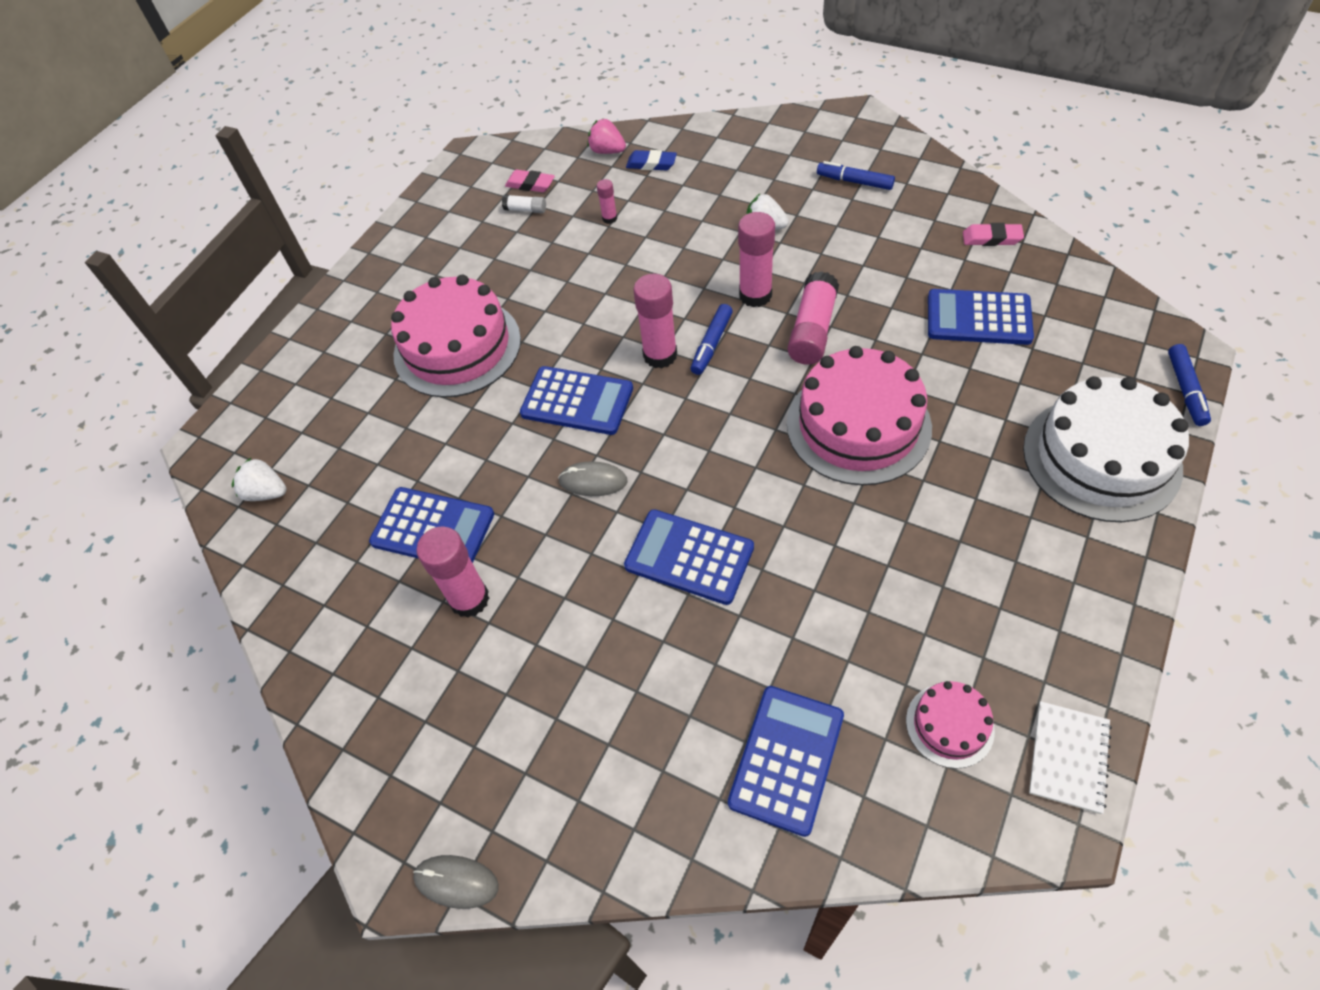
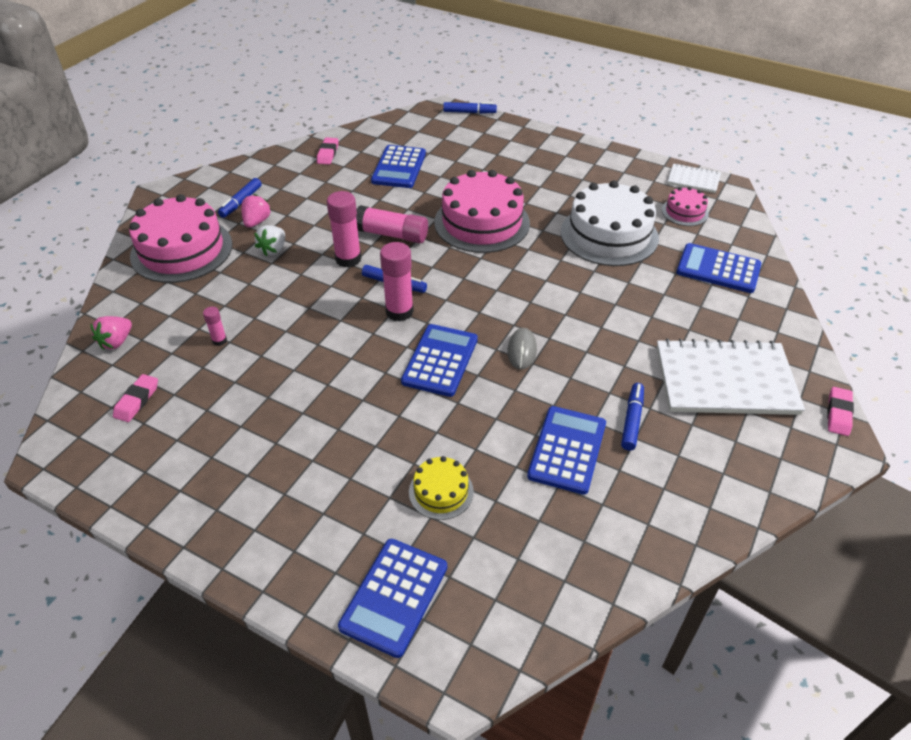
camera: 95 degrees left, 10 degrees down
(267, 492) = (526, 596): white strawberry -> none
(394, 418) = (441, 491): none -> yellow cake
(456, 882) = (838, 414): grey mouse -> pink eraser
(457, 347) = (358, 448): pink cake -> pink cake (182, 250)
(469, 599) = (632, 420): pink glue stick -> blue marker
(526, 210) = (176, 403): white glue stick -> none
(531, 726) = (725, 380): none -> white notebook
(651, 164) = (155, 312): blue eraser -> none
(689, 557) = (587, 302): blue calculator -> blue calculator (394, 596)
(817, 203) = (257, 222): none -> pink strawberry
(1101, 458) = (514, 143): white cake -> white cake (609, 235)

